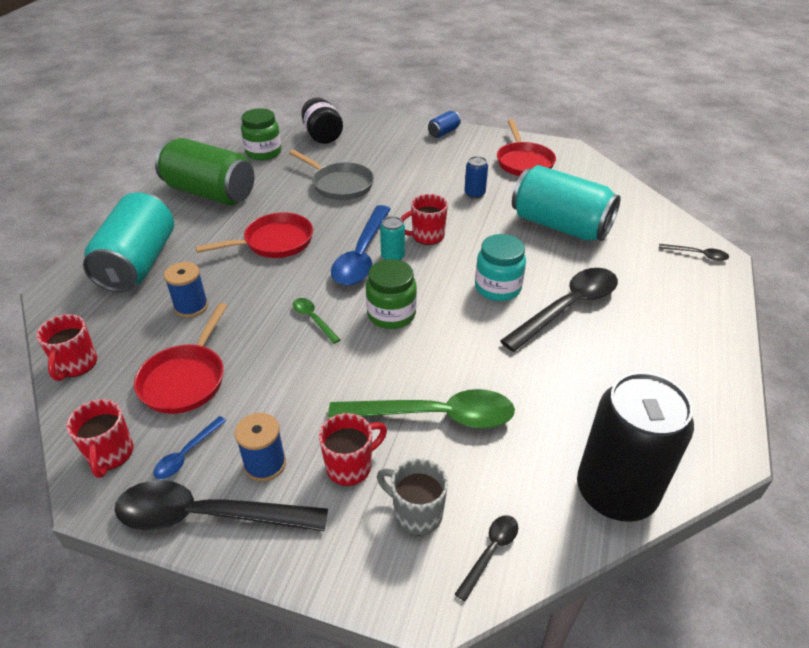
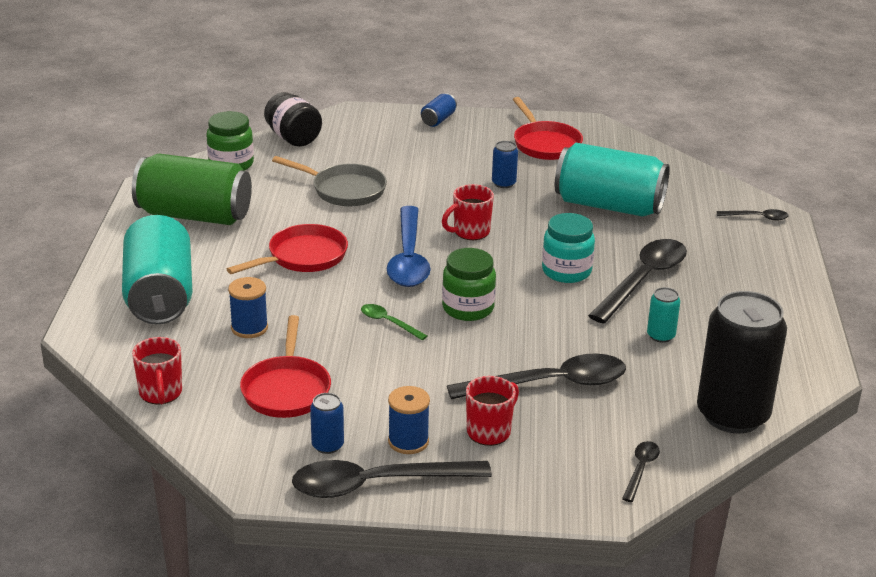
camera: 15 degrees left, 10 degrees down
(110, 455) = (252, 457): red mug -> none
(186, 454) = (327, 445): blue spoon -> blue can
(393, 256) = (443, 256): turquoise can -> turquoise can (661, 336)
(416, 513) = (565, 454): grey mug -> none
(434, 416) = (550, 384): green spoon -> black spoon

